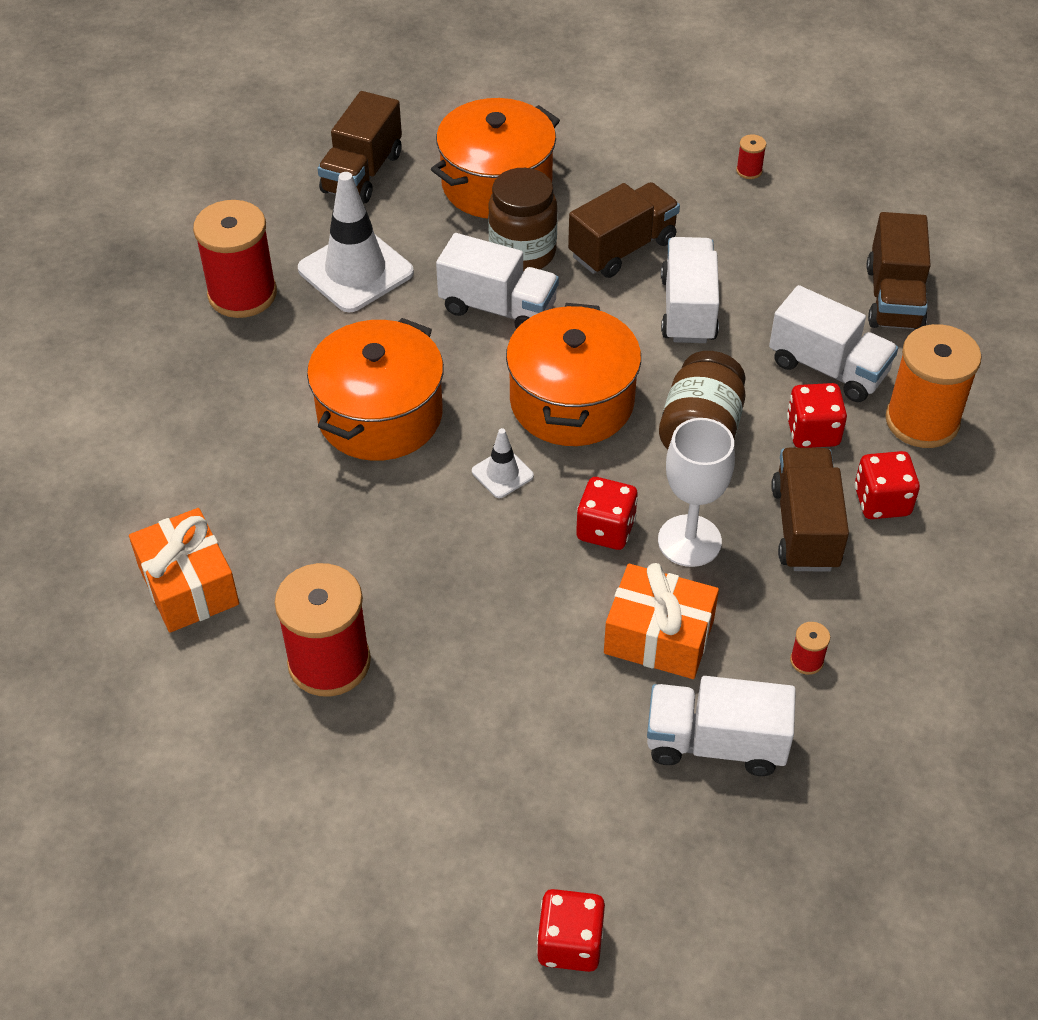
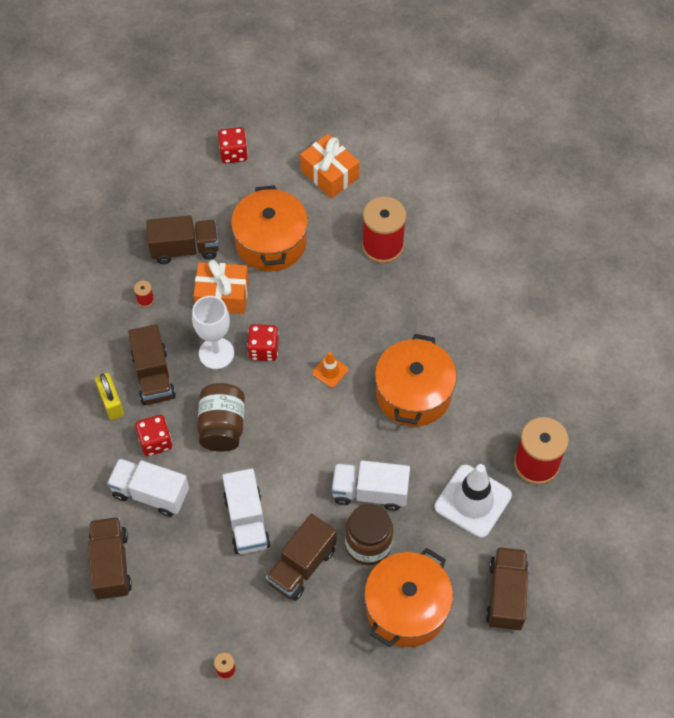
camera: 165 degrees right, 10 degrees up
(188, 585) = (470, 268): orange gift -> orange gift (329, 174)
(502, 473) = (330, 371): white traffic cone -> orange traffic cone
(572, 401) = (303, 430): orange pot -> orange pot (271, 242)
(715, 743) = (185, 249): white truck -> brown truck
(881, 501) = (111, 403): red dice -> yellow padlock
(922, 421) = (90, 466): orange spool -> none

